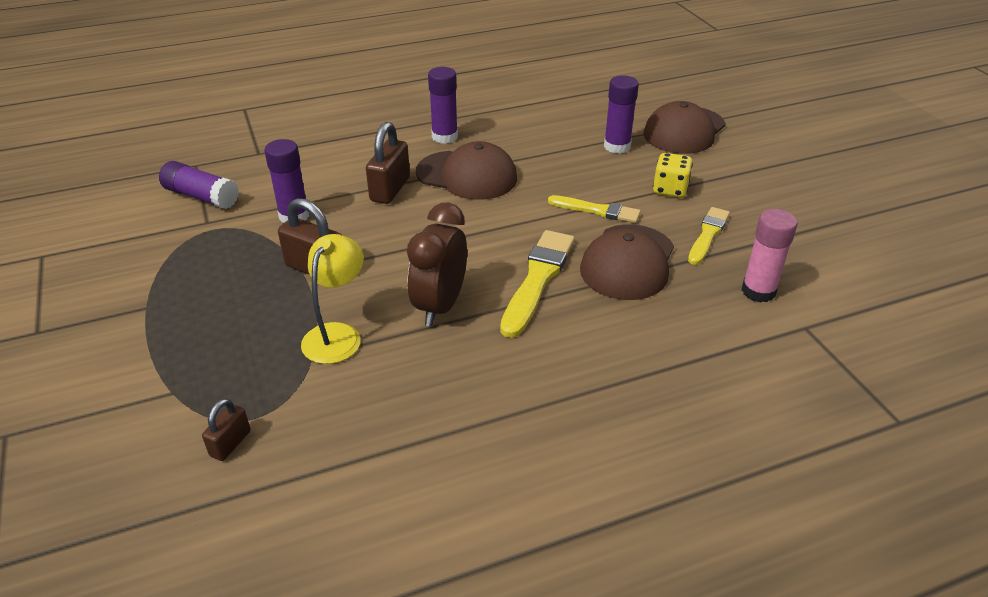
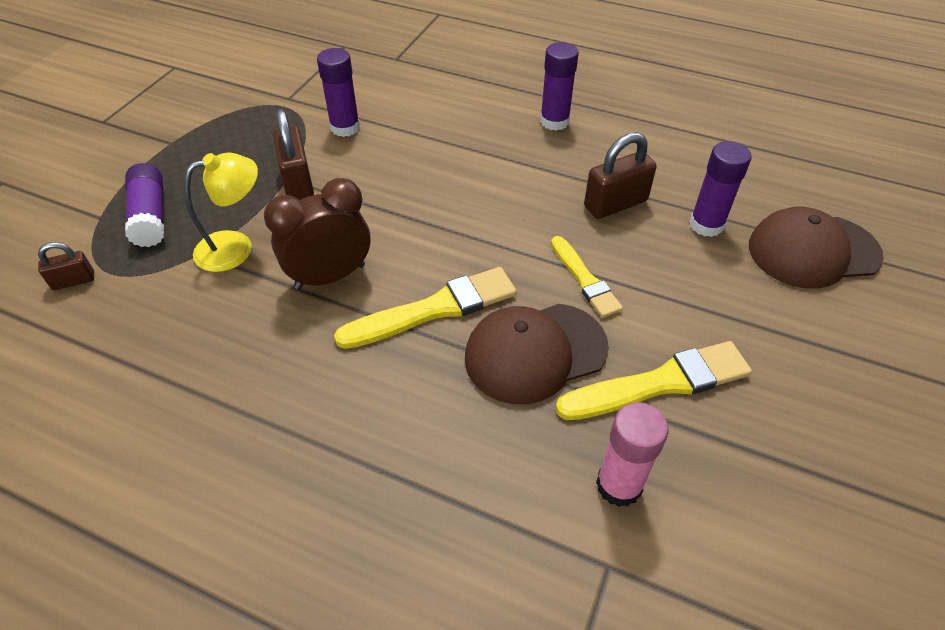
camera: 45 degrees right, 10 degrees up
(201, 196) = (312, 75): purple glue stick -> purple glue stick (151, 216)
(390, 189) = (441, 146): brown padlock -> brown padlock (615, 204)
(467, 175) = (519, 170): brown cap -> none
(670, 189) = (693, 307): yellow dice -> none
(708, 235) = (659, 383): yellow brush -> yellow brush, size x1.57

